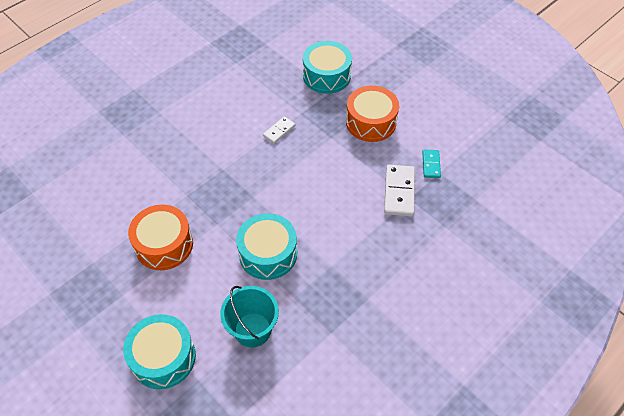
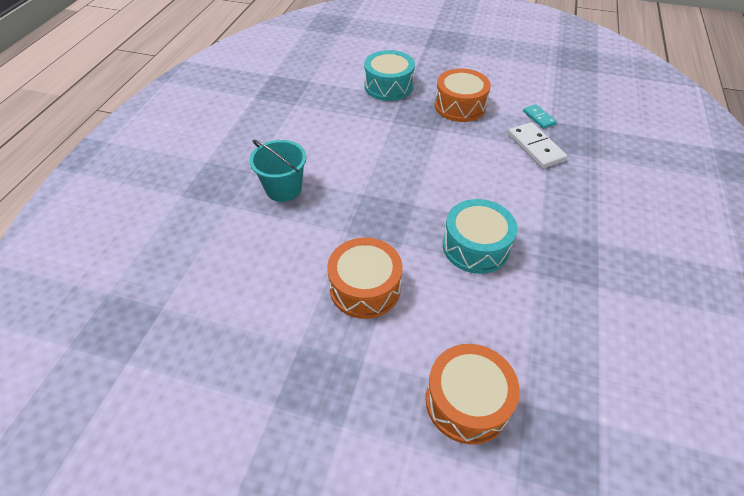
camera: 30 degrees left, 5 degrees down
(163, 357) = (467, 401): turquoise drum -> orange drum
(252, 330) = (528, 322): turquoise bucket -> turquoise bucket (284, 189)
(279, 131) = (387, 142): white domino -> none

